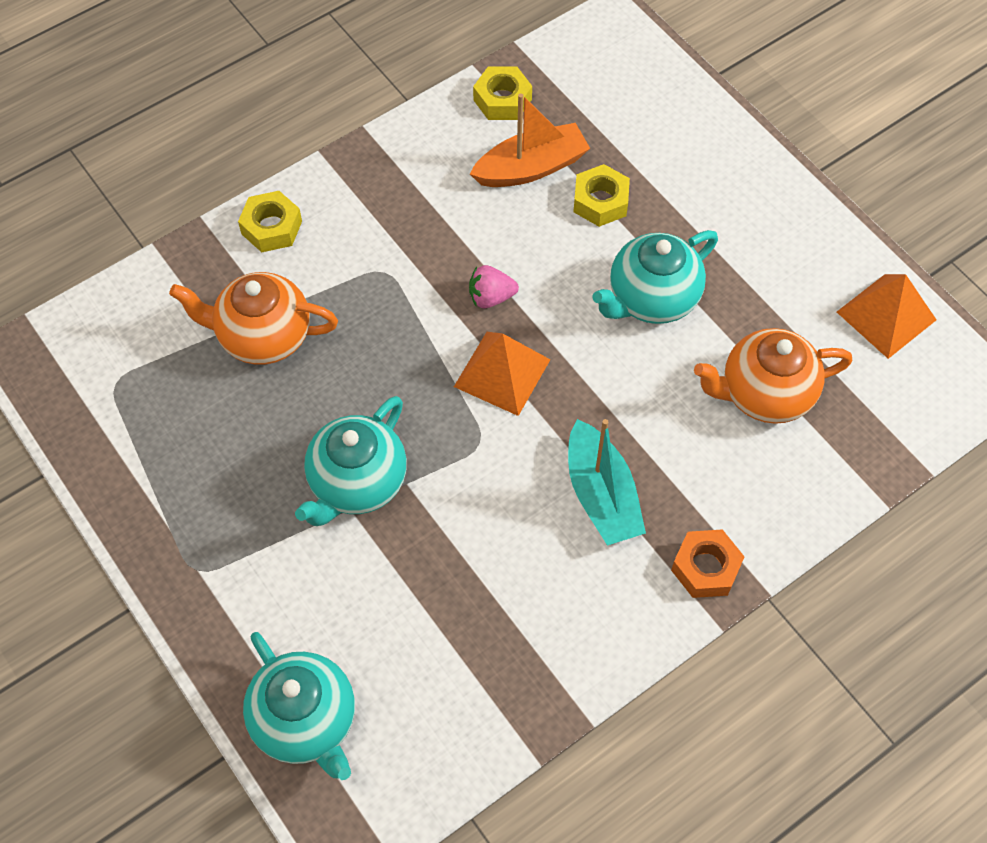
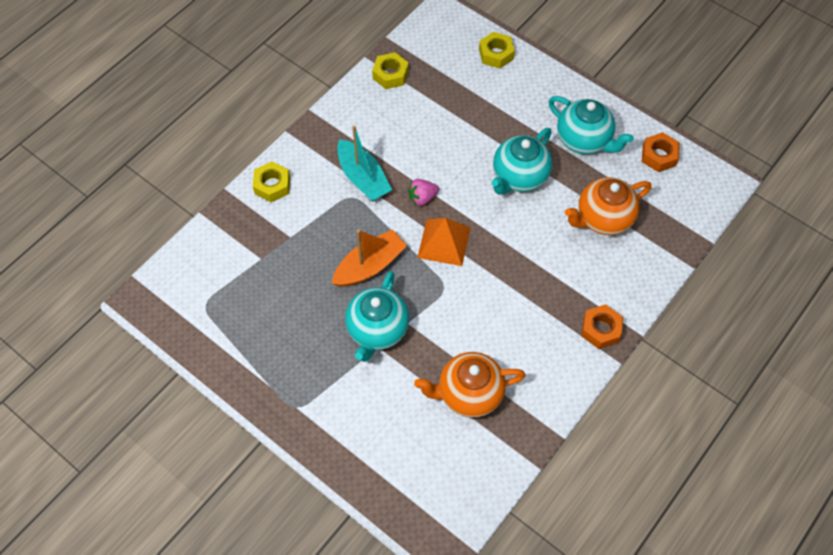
camera: 15 degrees left, 0 degrees up
(263, 337) = (289, 254): orange teapot -> orange teapot (469, 393)
(306, 721) = (393, 481): turquoise teapot -> turquoise teapot (584, 140)
(531, 168) = (421, 113): orange boat -> orange boat (370, 266)
(600, 201) = (470, 124): yellow nut -> yellow nut (496, 54)
(601, 495) = (526, 301): turquoise boat -> turquoise boat (363, 178)
(886, 316) = (659, 156): orange pyramid -> orange nut

